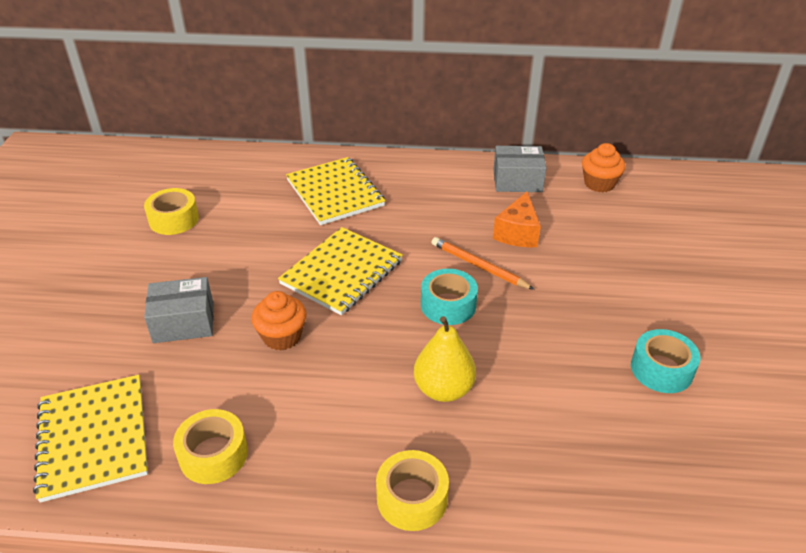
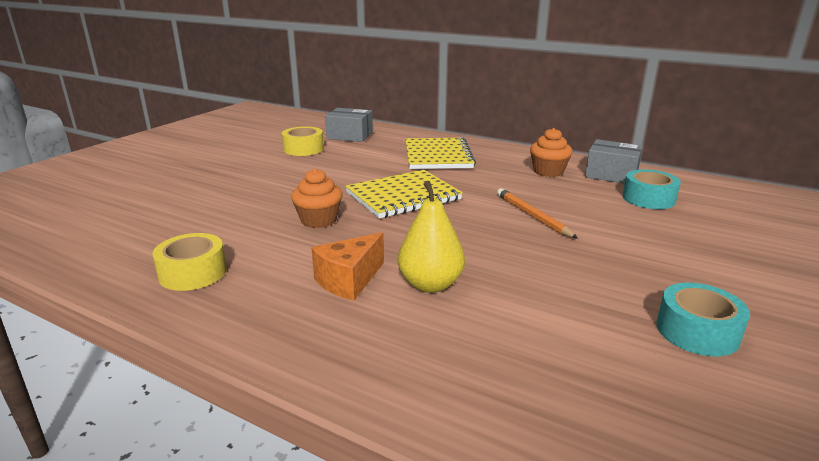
camera: 25 degrees right, 15 degrees down
(93, 438) = (122, 241): yellow notebook -> none
(183, 322) = (254, 197): grey box -> grey box (350, 136)
(412, 498) = (329, 352): yellow tape -> none
(448, 305) = (482, 233): turquoise tape -> turquoise tape (648, 198)
(517, 233) = (588, 204): orange cheese -> orange cheese (349, 280)
(599, 184) = (699, 189): orange cupcake -> orange cupcake (548, 171)

